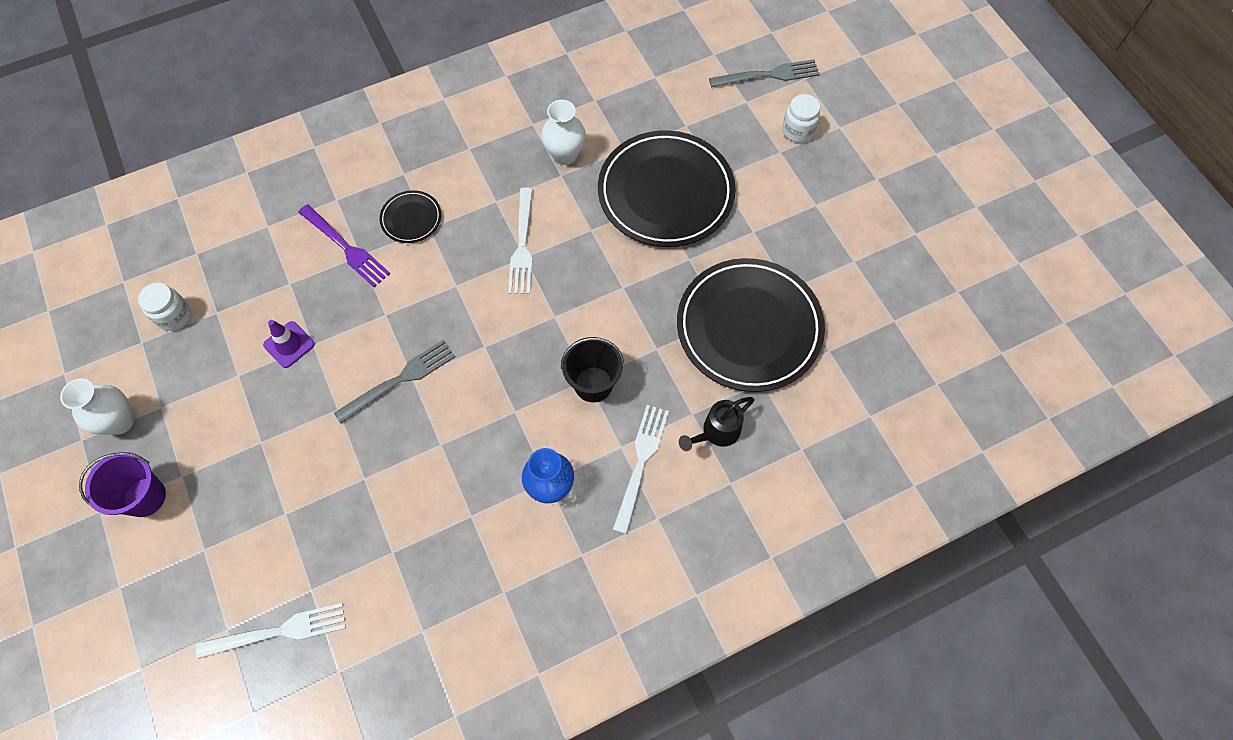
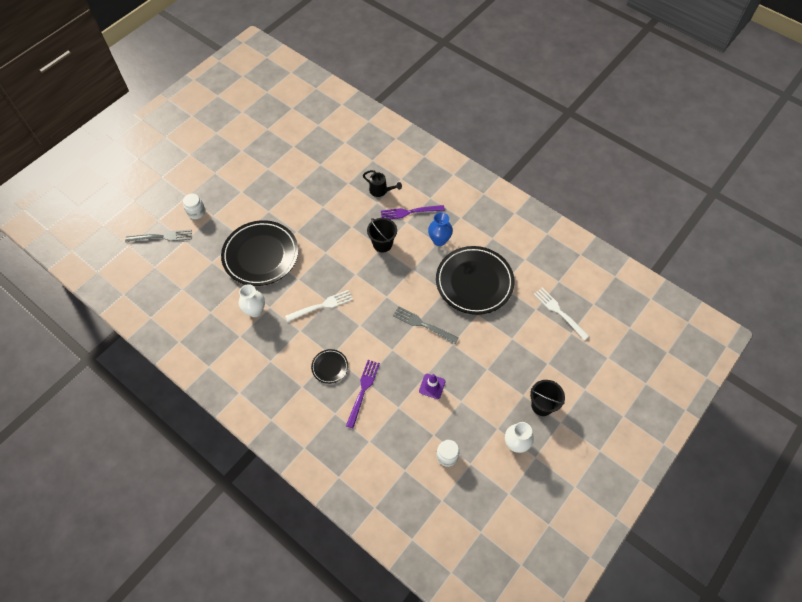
camera: 115 degrees left, 5 degrees down
(145, 497) = (542, 405): purple bucket -> black bucket
(641, 463) = (409, 212): white fork -> purple fork
(749, 327) = (323, 196): black plate -> black plate (474, 282)
(768, 75) = (162, 237): grey fork -> grey fork turned 120 degrees clockwise

